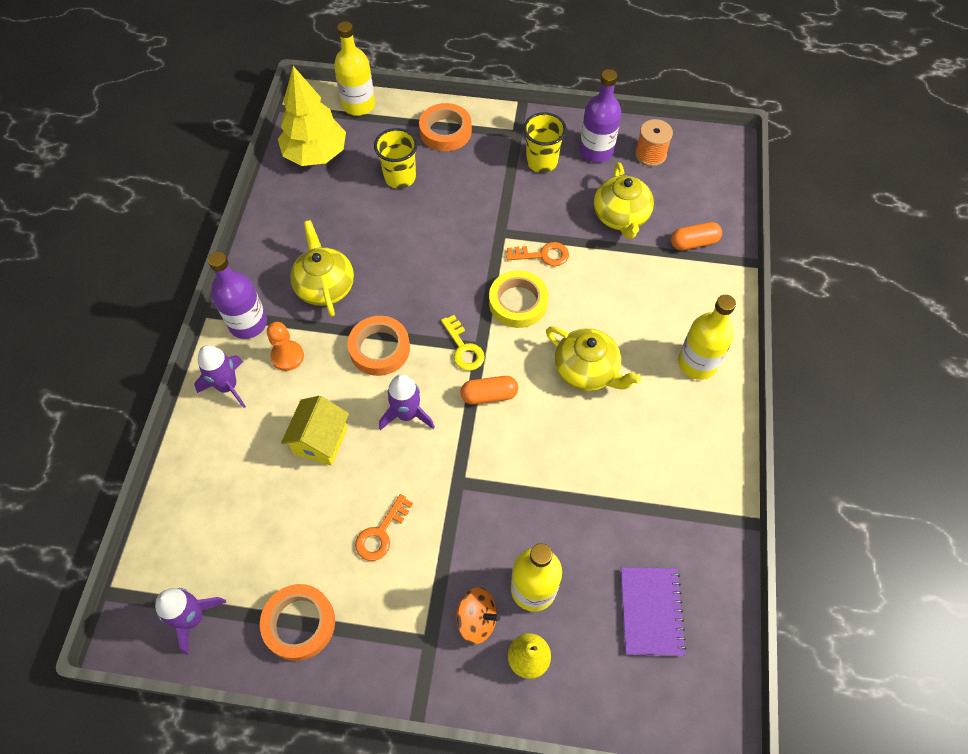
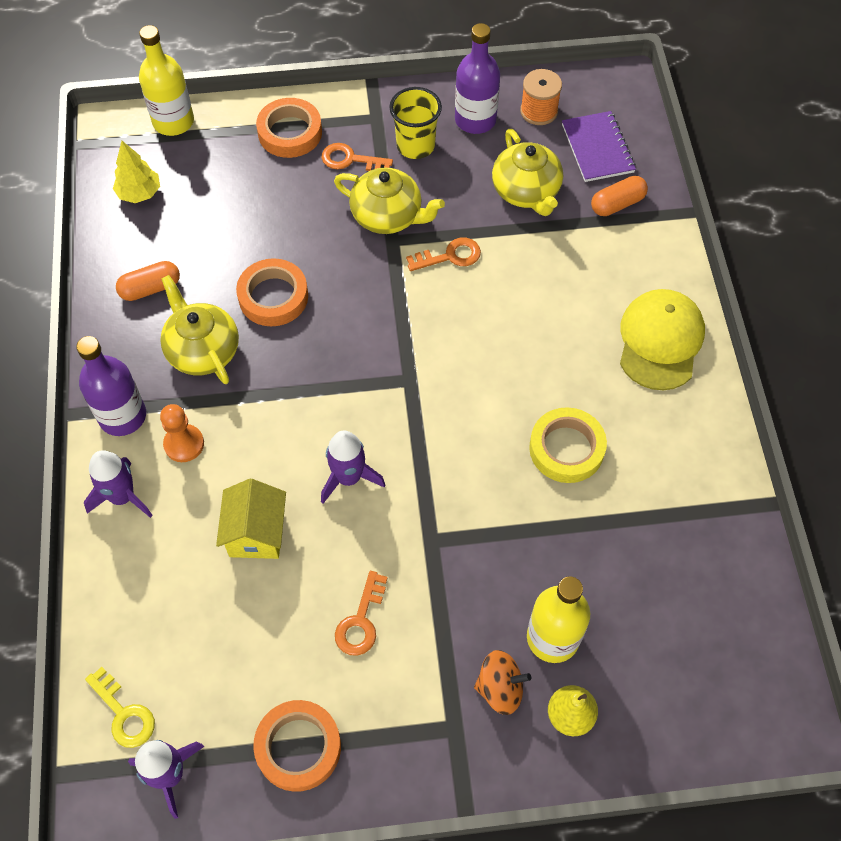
camera: 15 degrees left, 0 degrees up
(316, 154) = (139, 193): yellow tree -> yellow tree, size x0.56
(379, 349) = (292, 409): orange tape -> orange tape (273, 296)
(400, 177) = (252, 200): yellow cup -> none
(463, 348) = (391, 385): yellow key -> yellow key (124, 713)
(486, 162) = (350, 160): none -> orange key
(489, 395) = (437, 433): orange capsule -> orange capsule (150, 288)
(518, 302) = (438, 318): yellow tape -> yellow tape (566, 449)
(587, 371) = (540, 378): yellow teapot -> yellow teapot (388, 216)
(650, 611) = (688, 628): purple notebook -> purple notebook (597, 148)
(697, 363) = (660, 341): yellow bottle -> yellow cap

